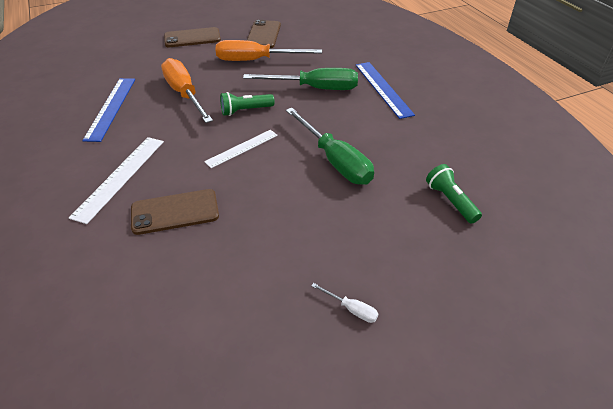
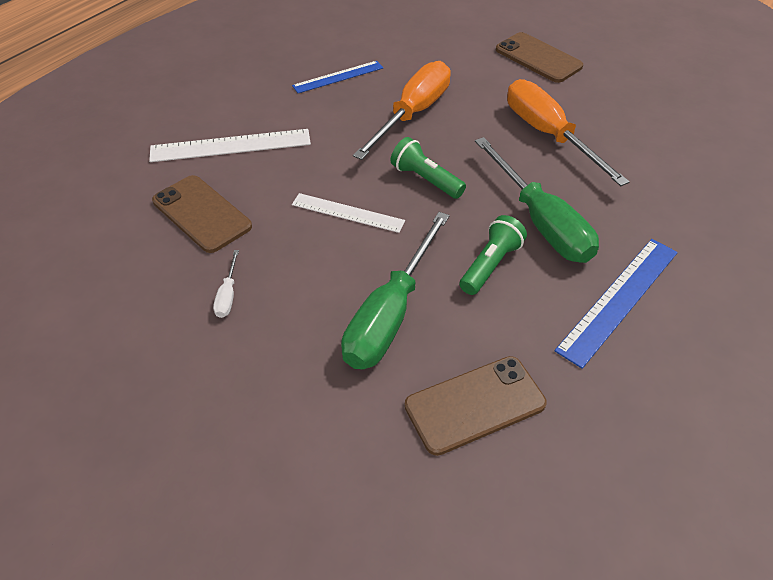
camera: 60 degrees right, 5 degrees up
(111, 108) = (338, 77): blue ruler -> blue ruler, size x0.66
(263, 35) = (621, 111): brown phone -> brown phone (475, 404)
(351, 309) = (123, 445): white screwdriver -> white screwdriver (228, 295)
(450, 201) = (395, 493): green flashlight -> green flashlight (490, 265)

